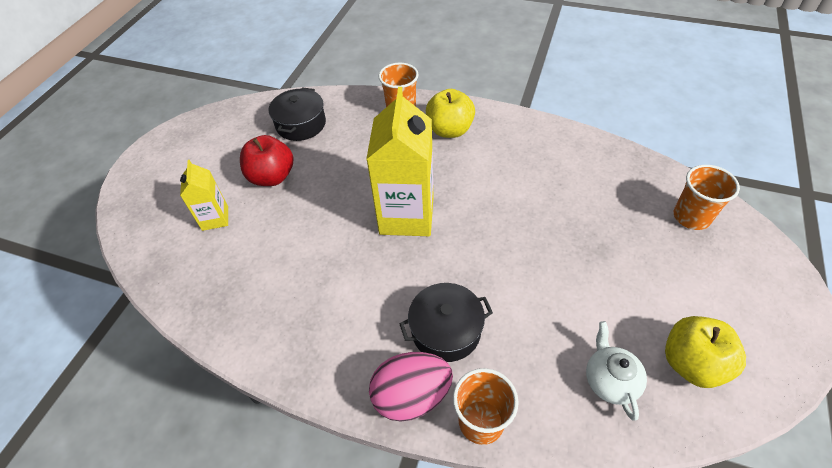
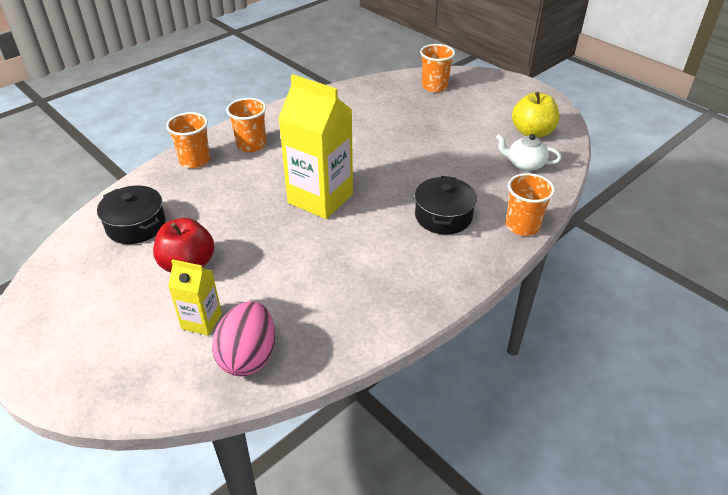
camera: 65 degrees left, 10 degrees down
(411, 396) = (485, 251): pink egg -> pink egg (248, 357)
(450, 130) = (251, 145): yellow apple -> orange cup

